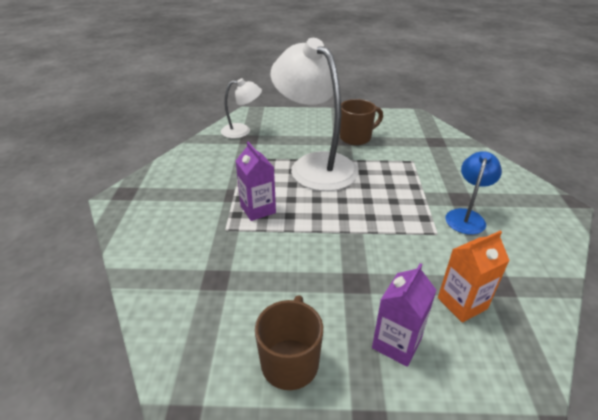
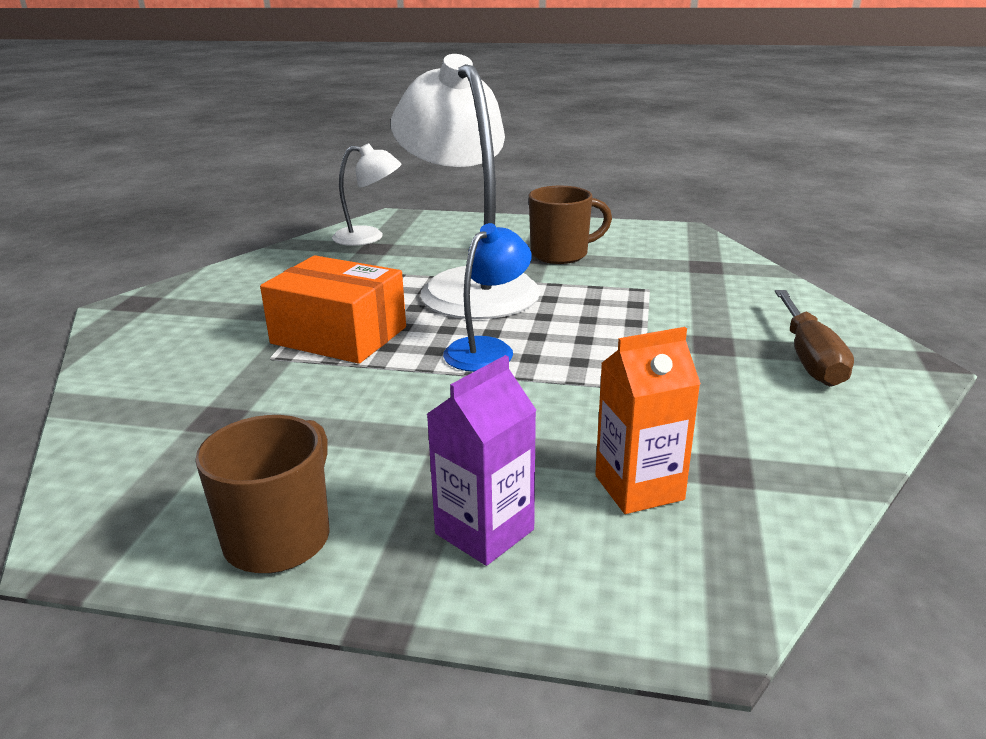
camera: 10 degrees right, 10 degrees down
(258, 209) = (339, 335): purple carton -> orange box
(466, 216) = (711, 369): blue lamp -> blue lamp (487, 349)
(512, 204) = (809, 358): none -> brown screwdriver

